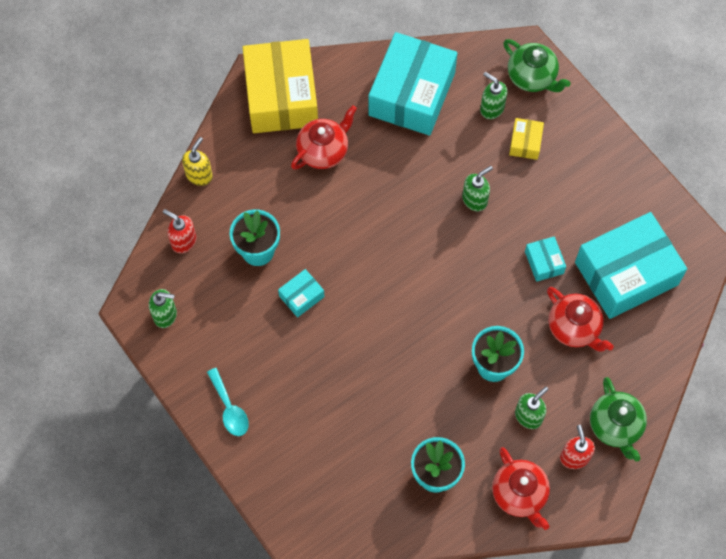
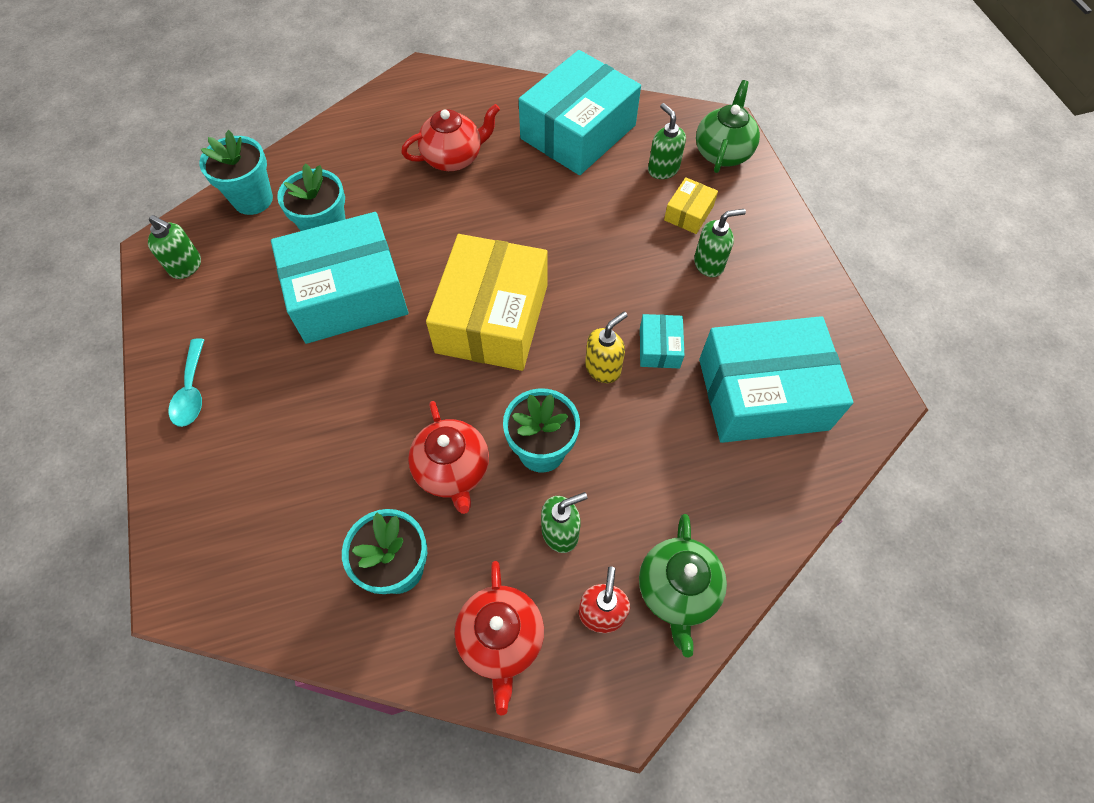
camera: 20 degrees right, 5 degrees down
(183, 241) = (253, 199): red soap dispenser -> turquoise flower pot
(199, 175) = (309, 143): yellow soap dispenser -> yellow soap dispenser (603, 368)
(281, 96) = (436, 97): yellow box -> yellow box (492, 318)
(301, 296) = (348, 294): turquoise box -> turquoise box, size x2.32
(475, 200) = (602, 254): green soap dispenser -> green soap dispenser (709, 264)
(532, 77) = (723, 152): green teapot -> green teapot turned 135 degrees counterclockwise
(574, 328) = (668, 439): red teapot -> red teapot (452, 470)

